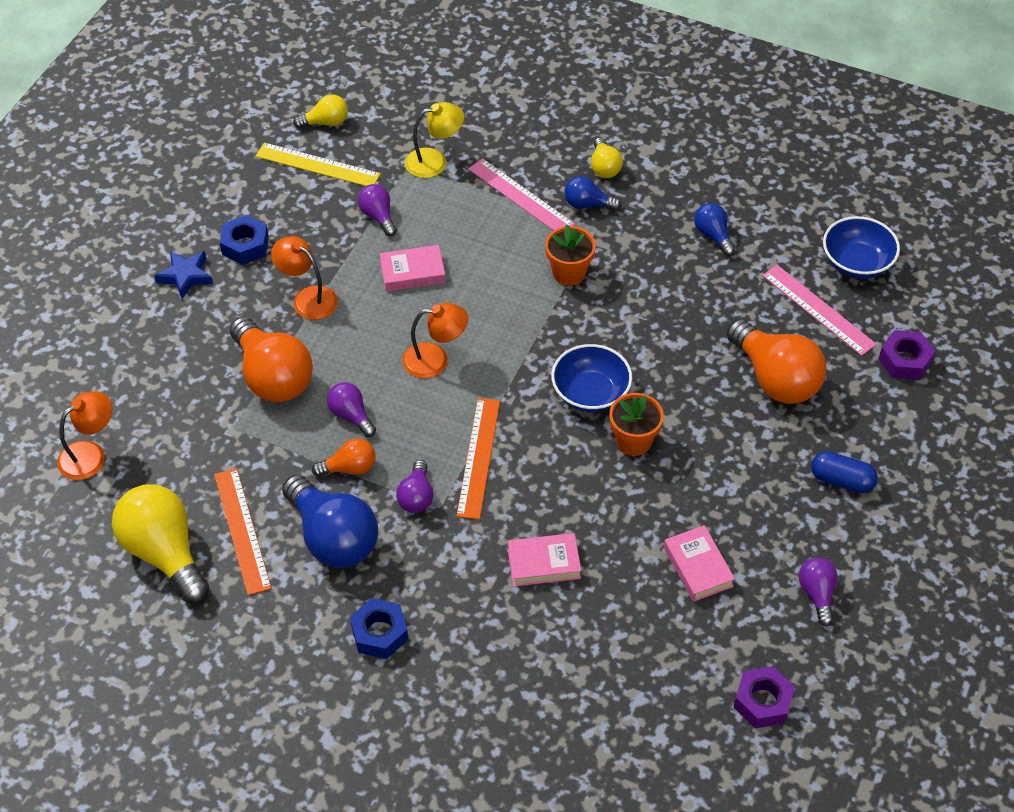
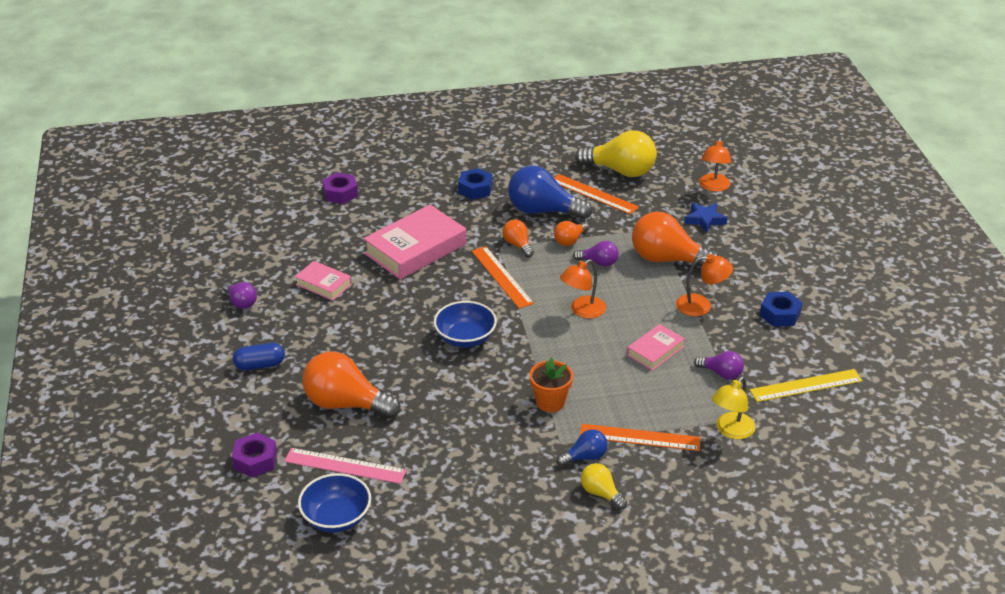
camera: 145 degrees right, 15 degrees down
(185, 276) = (789, 282): blue star -> blue star (704, 220)
(325, 122) = (843, 418): yellow light bulb -> none
(416, 496) = (518, 245): purple light bulb -> orange light bulb
(520, 197) = (639, 437): pink ruler -> orange ruler
(544, 563) = (415, 249): pink book -> pink book, size x1.89
(633, 441) = (414, 326): orange flower pot -> none
(713, 235) = (468, 482): blue light bulb -> none
(762, 702) = (244, 246): purple nut -> purple nut (340, 193)

